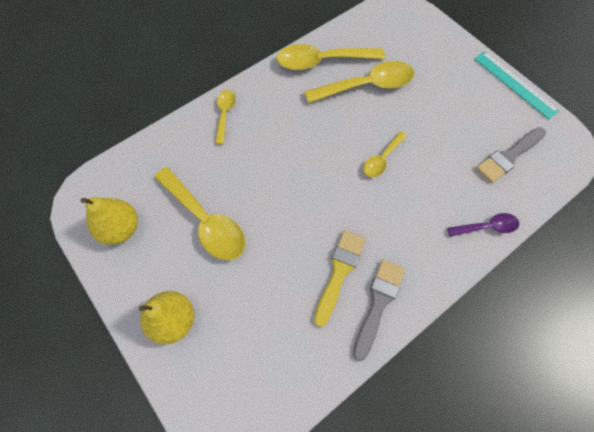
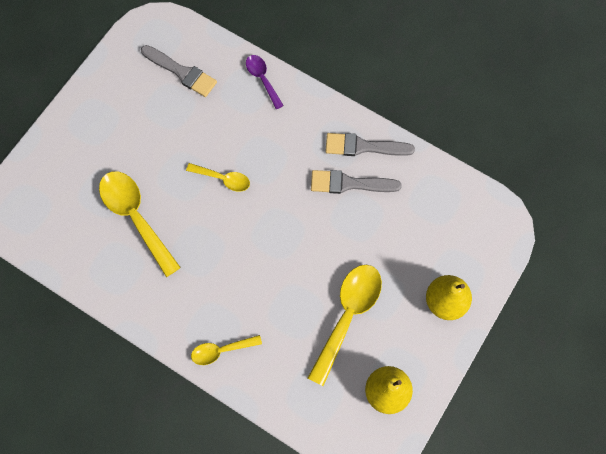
camera: 110 degrees left, 5 degrees up
(322, 61) = (115, 274): yellow spoon -> none
(339, 272) = (349, 183): yellow brush -> grey brush
(515, 84) = (89, 78): turquoise ruler -> none

